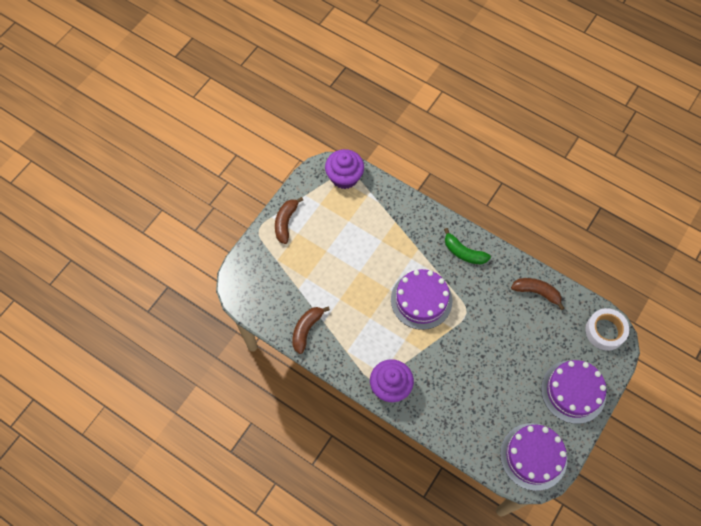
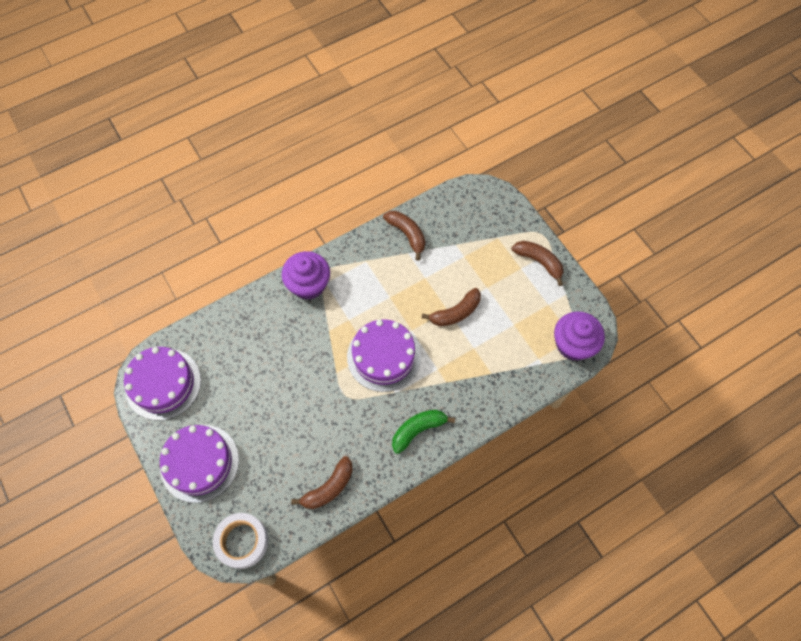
camera: 115 degrees right, 0 degrees up
(359, 264) = (455, 313): none -> brown banana

